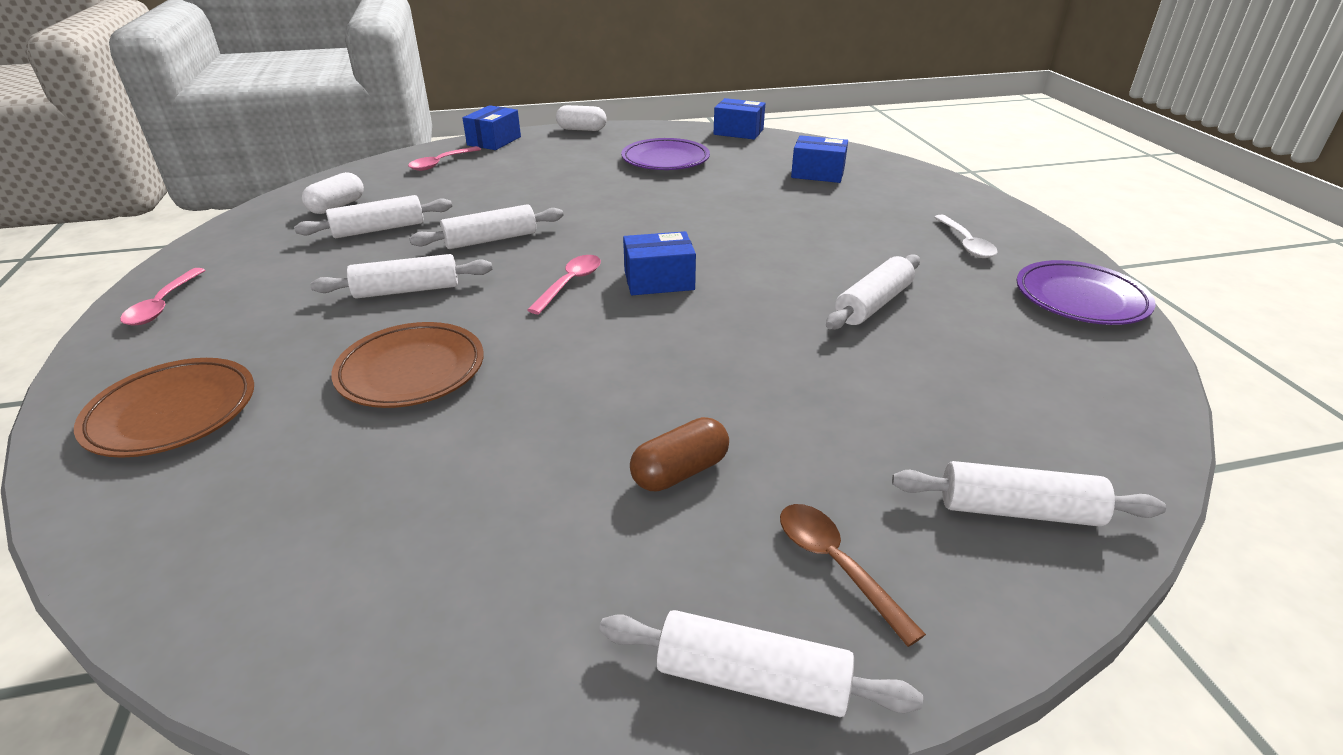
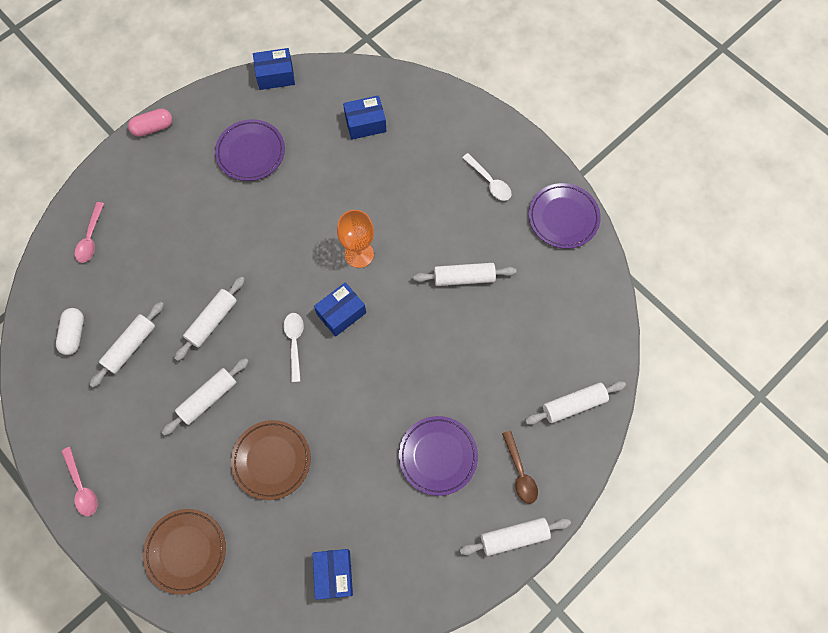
camera: 30 degrees left, 35 degrees up
(494, 141) = (100, 181): blue box -> blue box (334, 574)
(570, 284) = (294, 343): pink spoon -> white spoon
(581, 129) = (153, 128): white capsule -> pink capsule
(680, 472) = (438, 456): brown capsule -> purple plate
(729, 246) = (359, 254): none -> orange goblet
(836, 566) = (520, 472): brown spoon -> brown spoon turned 135 degrees counterclockwise
(873, 304) = (464, 277): white rolling pin -> white rolling pin turned 75 degrees clockwise

